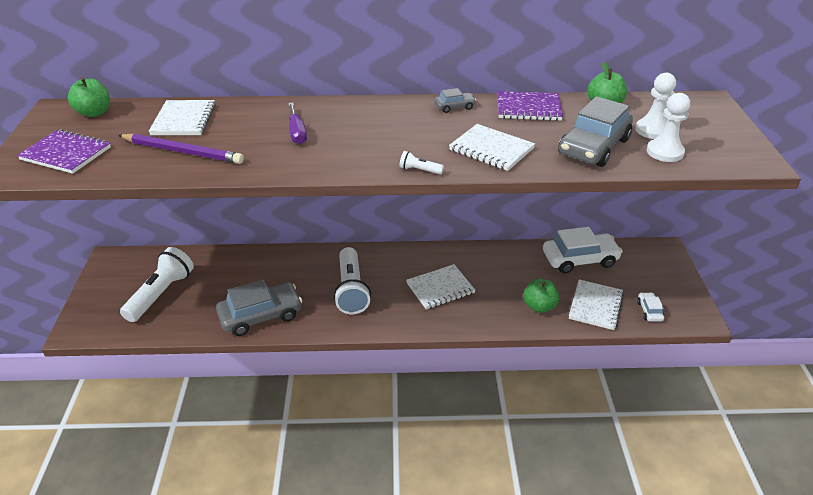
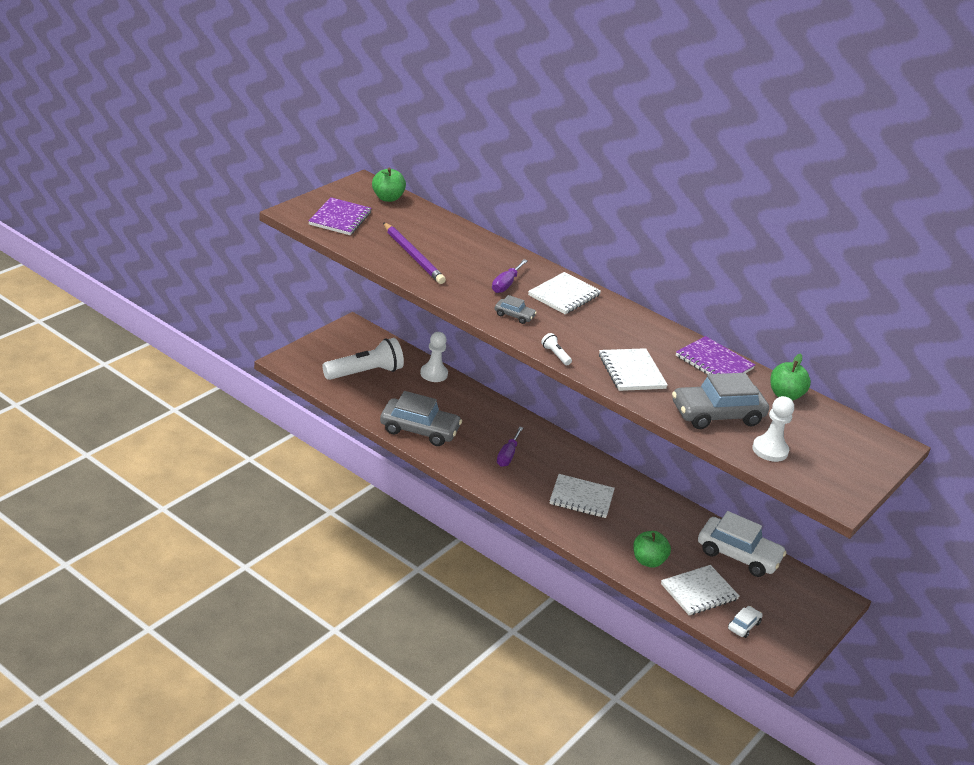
camera: 35 degrees right, 5 degrees down
(66, 154) = (340, 218): purple notebook -> purple notebook turned 45 degrees clockwise
(184, 120) = (440, 234): white notebook -> white notebook (564, 295)
(351, 290) = (508, 455): white flashlight -> purple screwdriver
(454, 107) = (654, 329): grey car -> grey car (514, 316)
(652, 130) = (791, 433): white pawn -> white pawn (434, 374)

